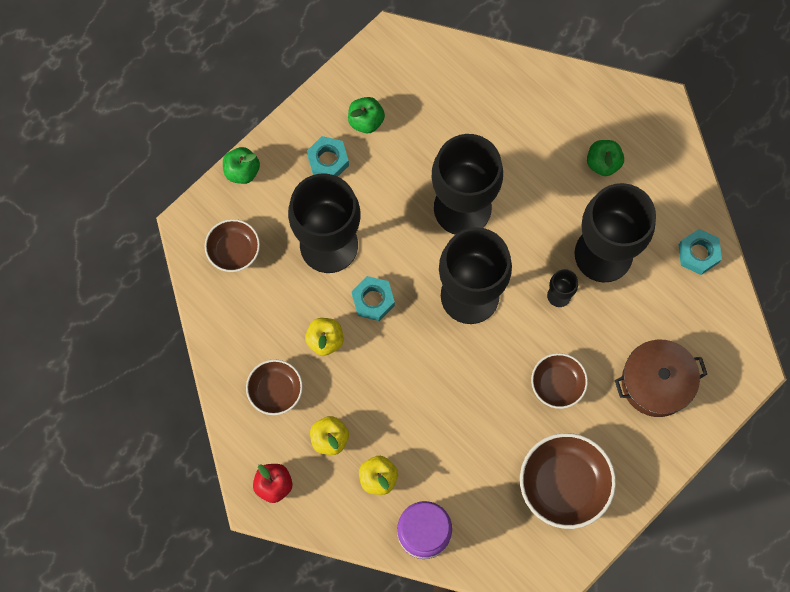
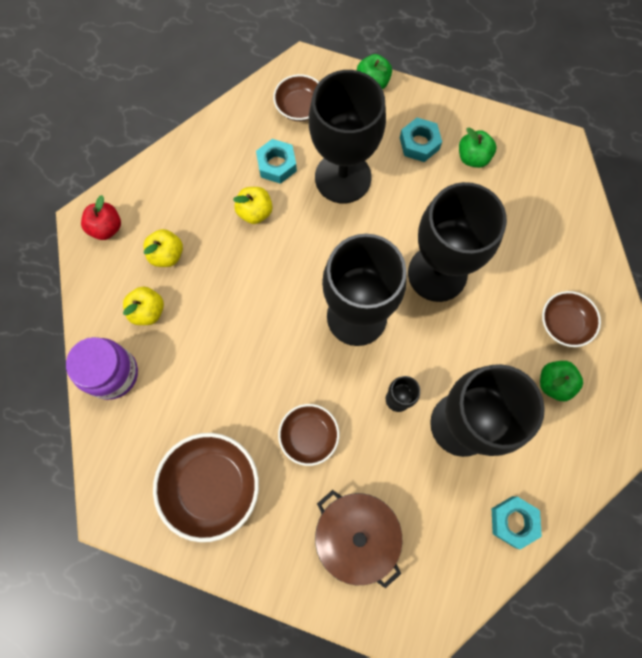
camera: 65 degrees right, 0 degrees up
(275, 390) = (191, 192): brown bowl -> brown bowl (564, 323)
(373, 300) = (310, 235): turquoise nut -> turquoise nut (276, 165)

